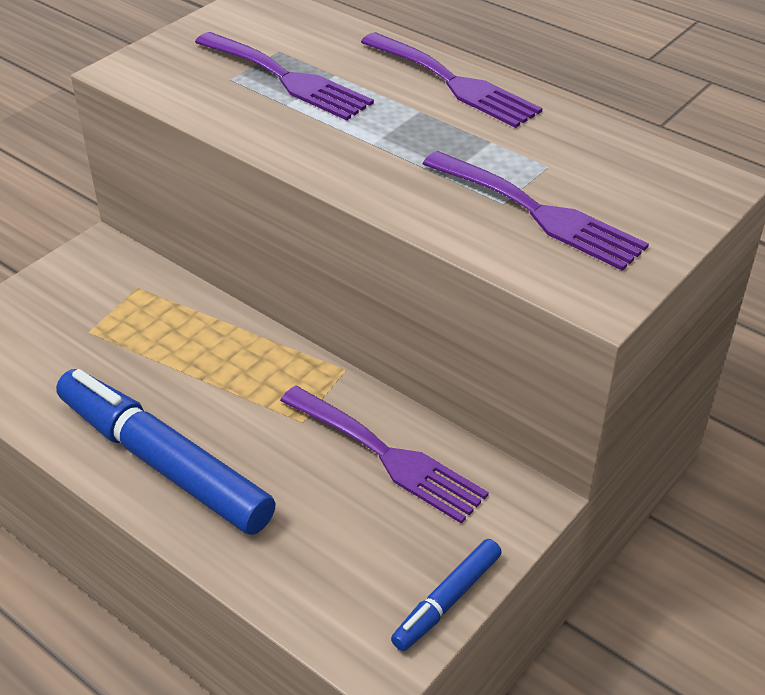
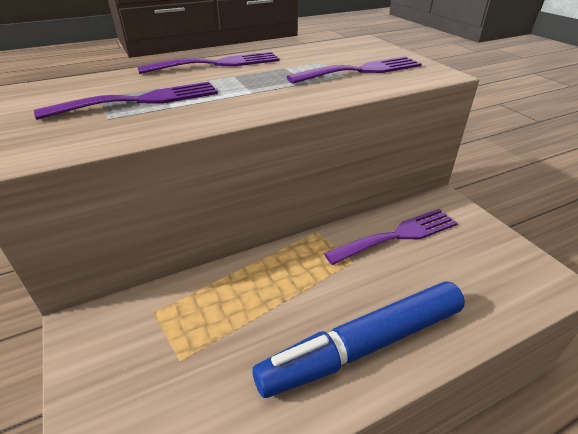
camera: 65 degrees left, 5 degrees down
(447, 600) = (512, 245): blue marker -> none

